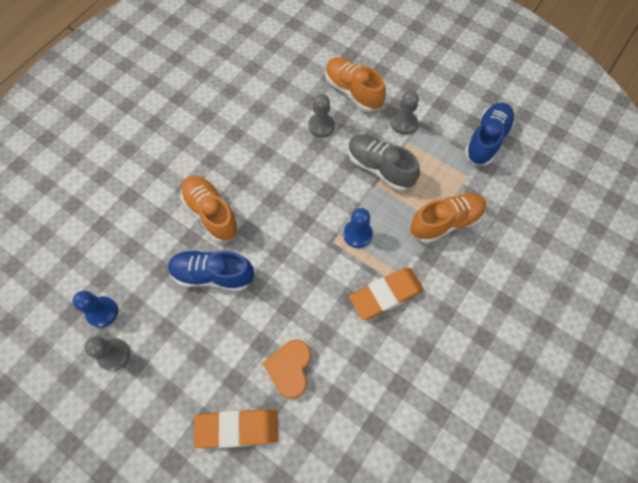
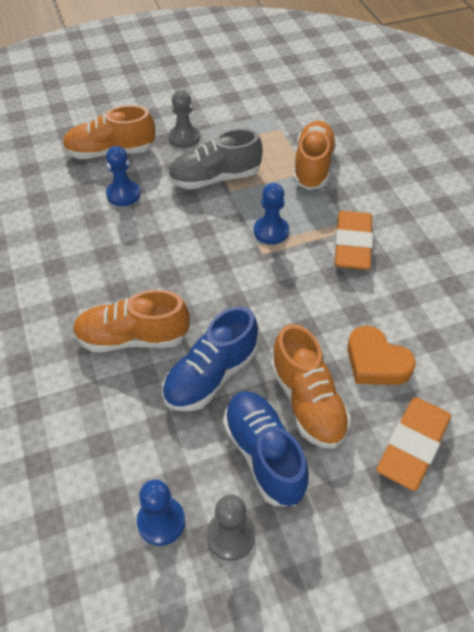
camera: 55 degrees left, 15 degrees down
(230, 343) = (307, 402): none -> orange shoe
(321, 126) = (123, 194): grey pawn -> blue pawn
(486, 140) = (256, 99): blue shoe -> blue shoe (264, 455)

